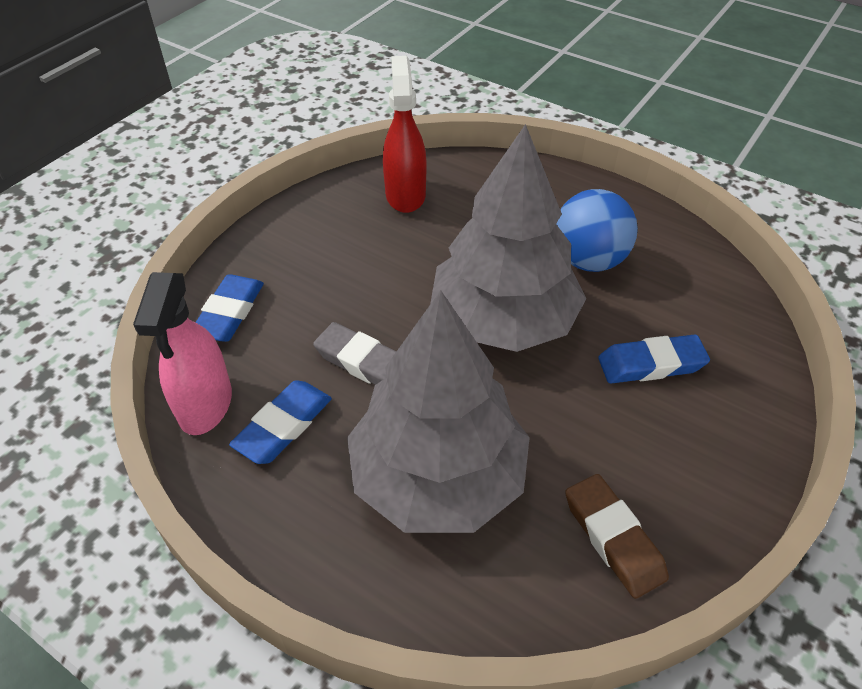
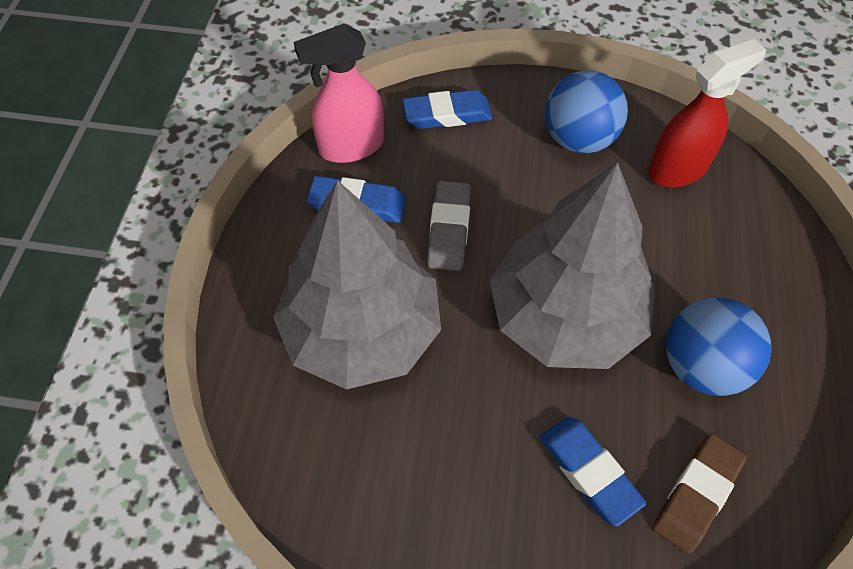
camera: 65 degrees right, 10 degrees up
(331, 237) = (578, 139): none -> blue ball
(613, 538) = (364, 492): brown eraser -> brown eraser (696, 495)

